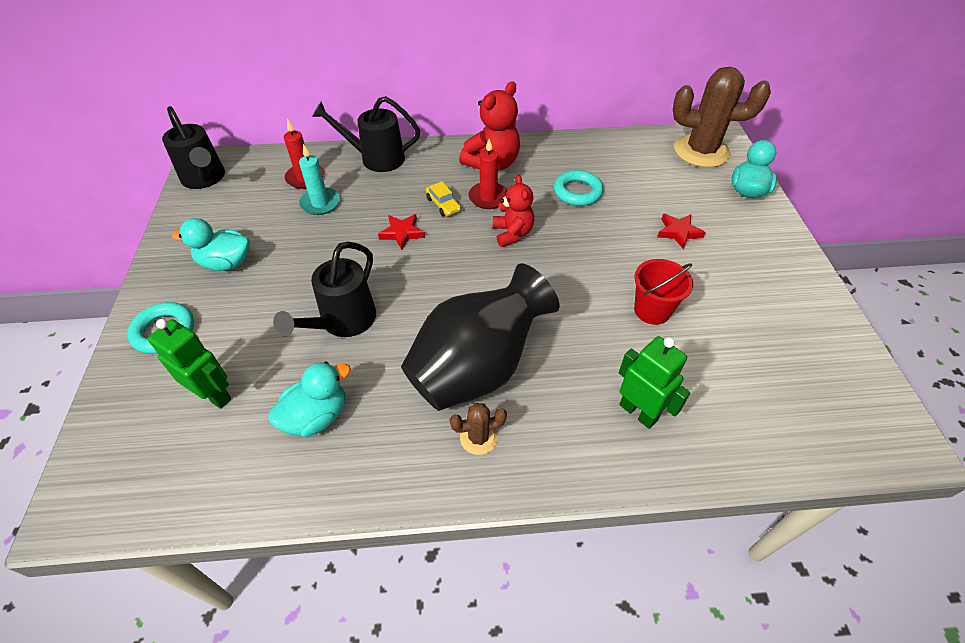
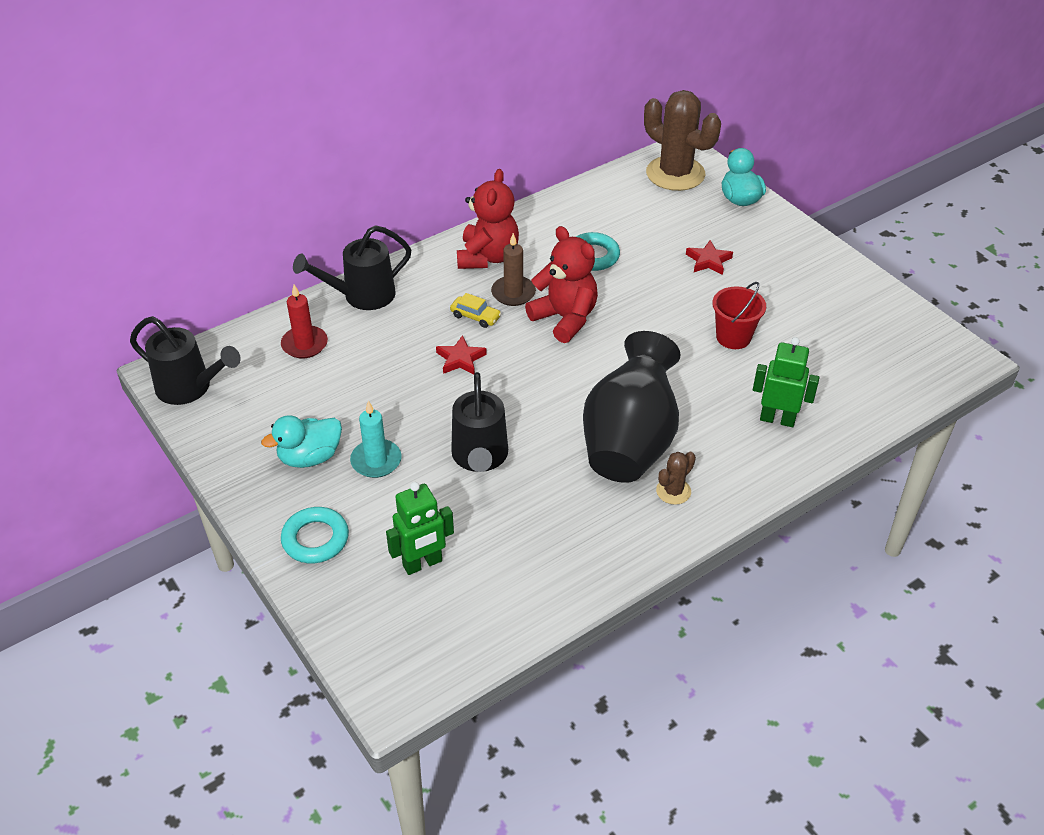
camera: 30 degrees left, 5 degrees down
(214, 395) = (422, 563): green robot -> green robot turned 150 degrees clockwise
(316, 416) = (529, 537): turquoise duck -> none
(320, 203) = (348, 363): turquoise candle -> turquoise candle (376, 461)
(488, 197) = (513, 293): red candle -> brown candle
(512, 233) = (565, 318): red teddy bear -> red teddy bear, size x1.50
(701, 151) = (675, 174): brown cactus -> brown cactus turned 60 degrees clockwise

